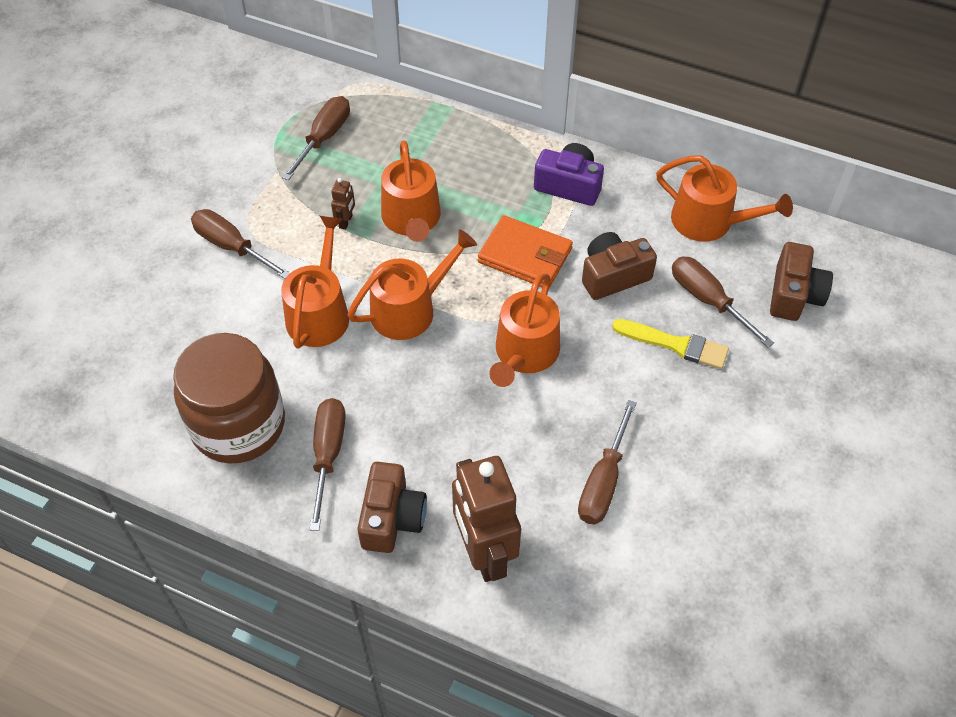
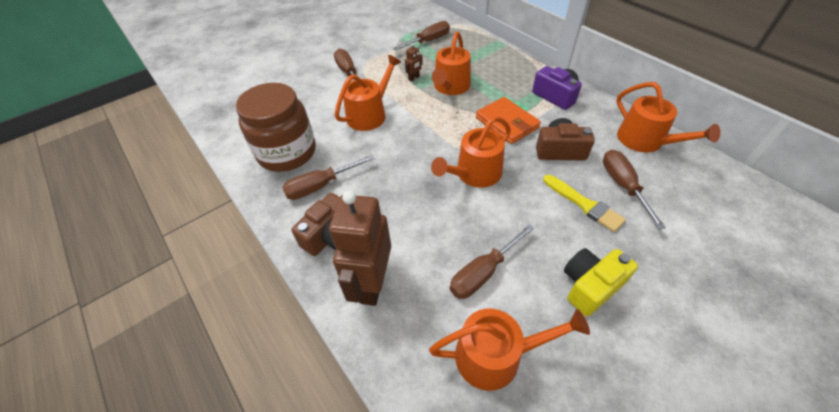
camera: 30 degrees right, 5 degrees down
(328, 455) = (321, 186): brown screwdriver -> brown screwdriver turned 150 degrees counterclockwise
(410, 309) = (420, 128): orange watering can -> orange watering can (496, 355)
(722, 446) = (590, 286): none -> yellow camera
(794, 295) = (696, 204): brown camera -> none

